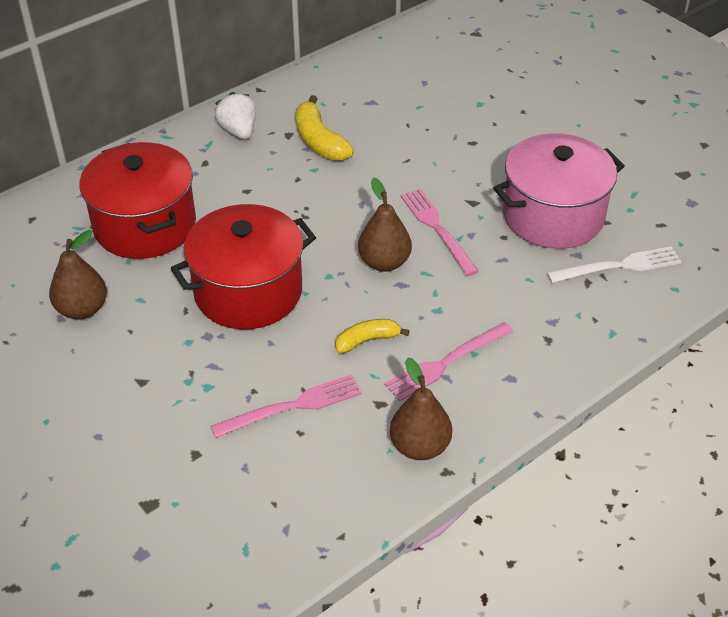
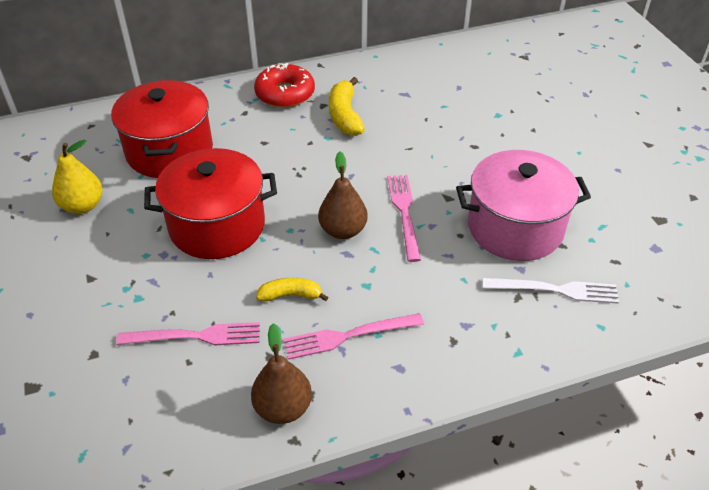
camera: 20 degrees right, 0 degrees up
(82, 309) = (82, 206): brown pear -> yellow pear
(238, 131) = (285, 94): white strawberry -> red donut

